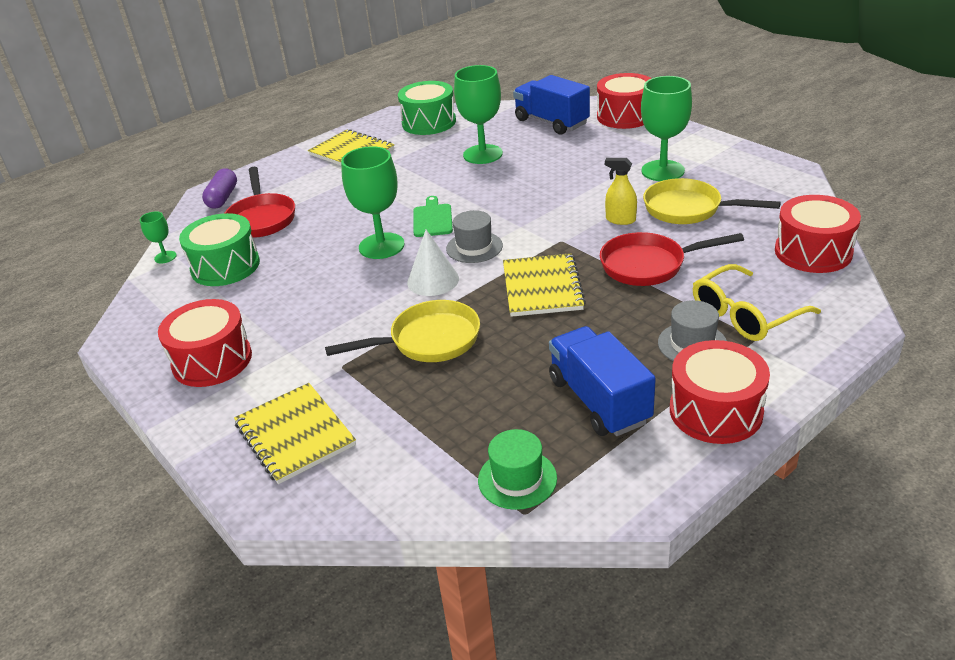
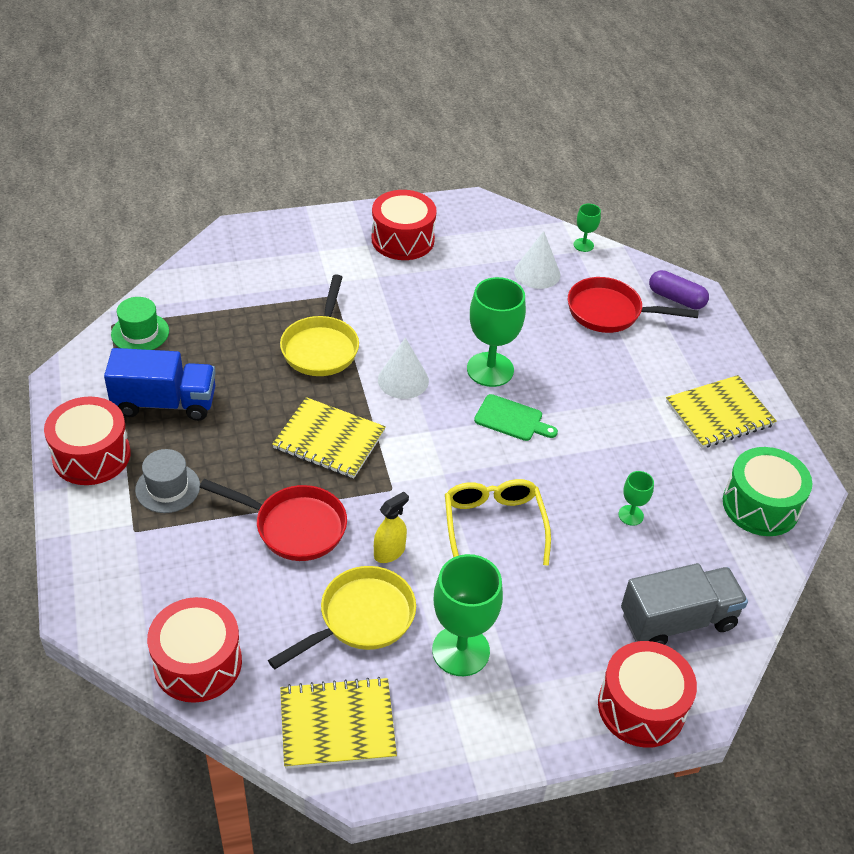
camera: 110 degrees right, 10 degrees up
(225, 266) = (537, 273): green drum -> white cone
(295, 434) = (282, 256): yellow notebook -> yellow notebook (337, 725)
(474, 247) = (434, 426): grey hat -> none
(482, 154) = (631, 515): green goblet -> green goblet, size x0.48
(551, 122) = (677, 620): blue truck -> grey truck
(649, 265) = (294, 526): red pan -> red pan turned 90 degrees clockwise
(745, 315) = (166, 544): yellow glasses -> yellow glasses (493, 525)

